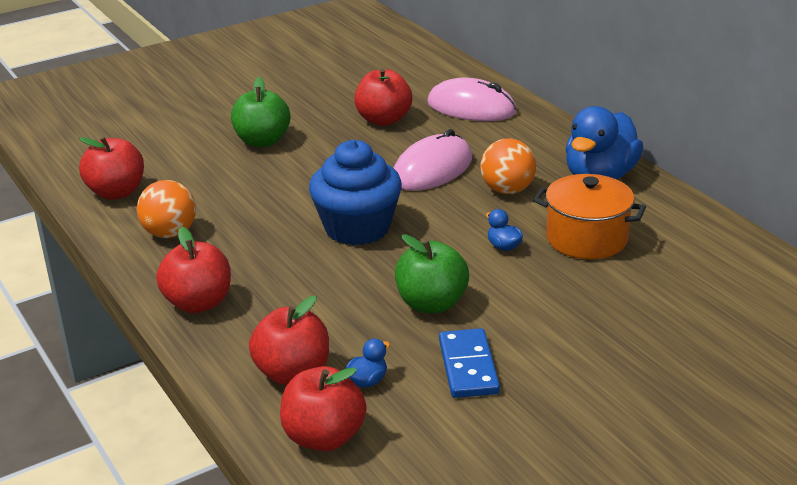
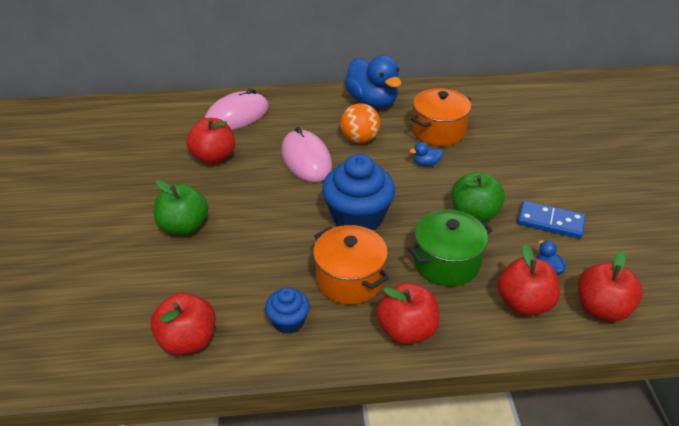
camera: 65 degrees left, 10 degrees up
(170, 233) = (288, 321): orange ball -> blue cupcake
(251, 250) = (349, 280): none -> orange pot
(324, 304) = (446, 263): none -> green pot

